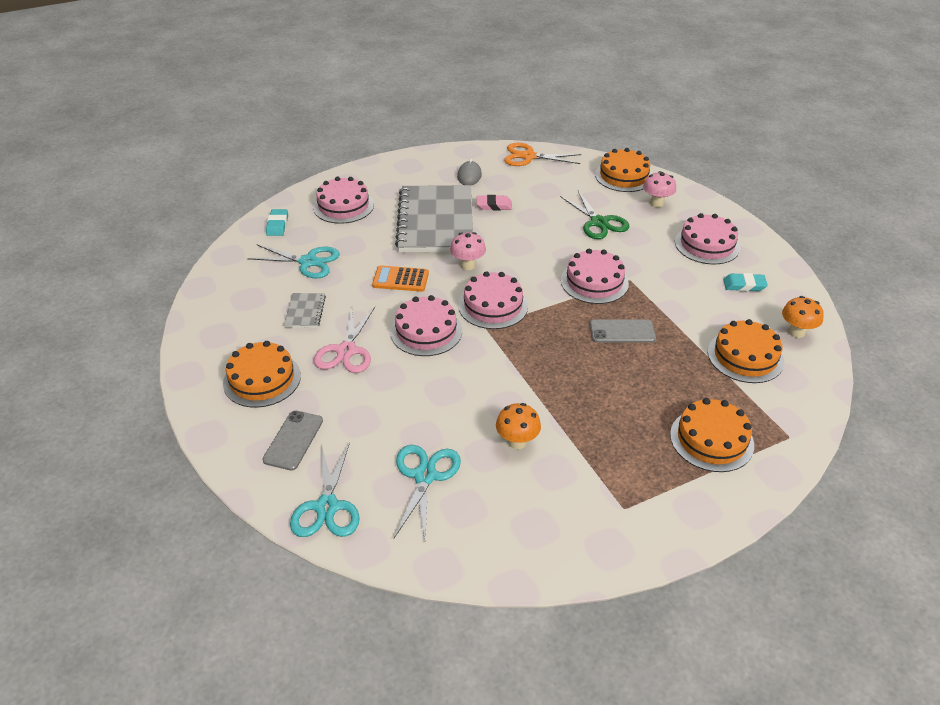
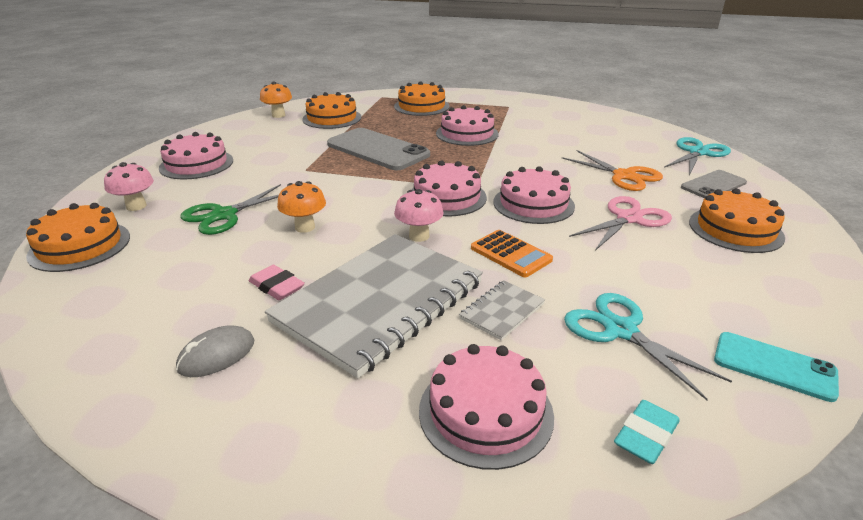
camera: 140 degrees left, 10 degrees down
(227, 277) = (774, 366): none -> turquoise phone
(305, 311) = (658, 269): grey notebook -> grey notebook (502, 311)
(425, 476) = (615, 143): turquoise scissors -> none
(517, 442) = (536, 136): orange mushroom -> orange mushroom (305, 227)
(528, 156) = (81, 340): orange scissors -> orange scissors (624, 176)
(594, 282) = (334, 178): pink cake -> pink cake (467, 134)
(599, 222) = (224, 215): green scissors -> green scissors turned 150 degrees counterclockwise
(622, 331) = (377, 150): grey phone -> grey phone, size x1.76
(744, 285) = (243, 138): turquoise eraser -> none

